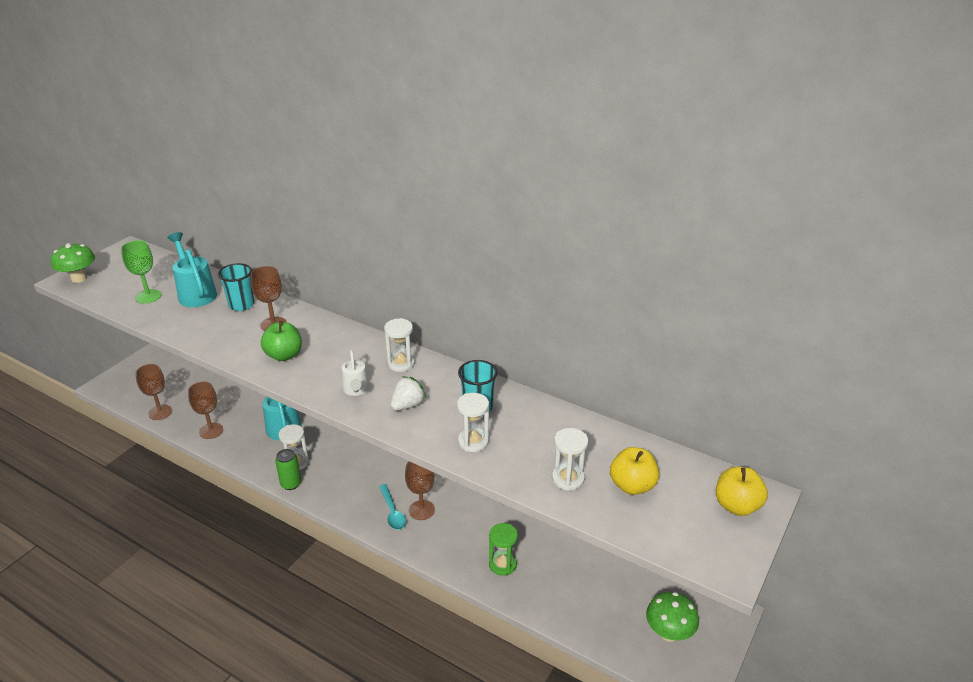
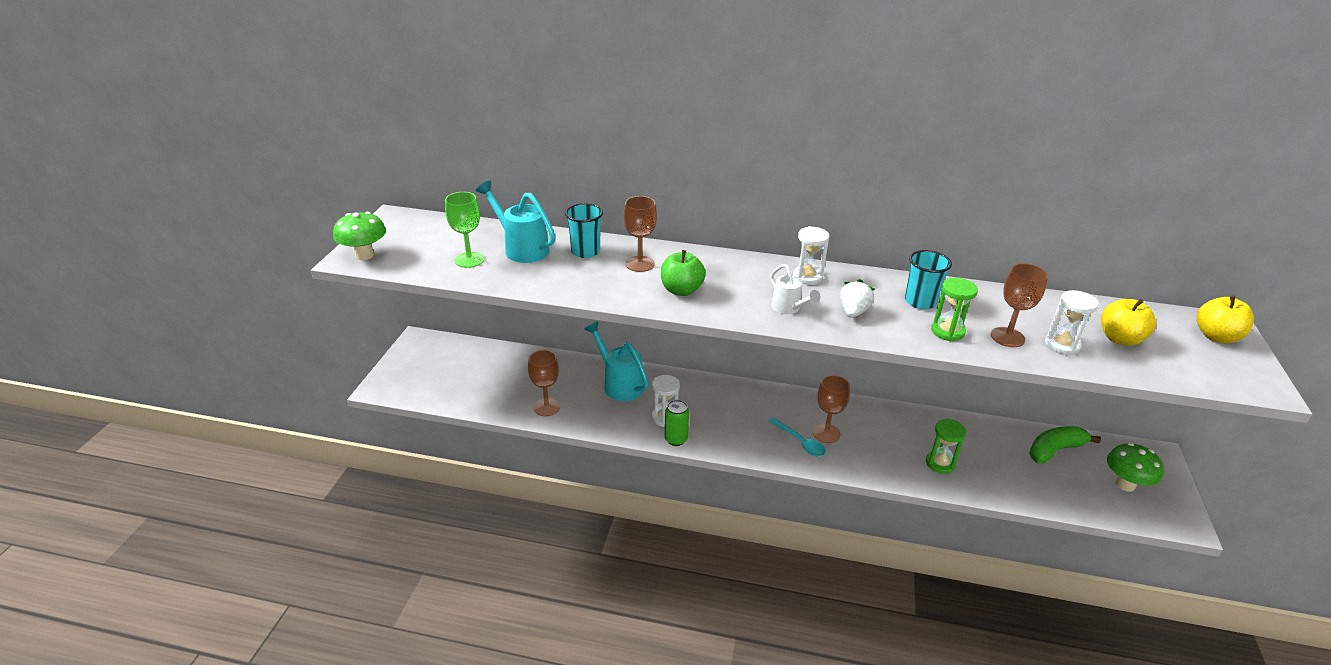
camera: 20 degrees left, 0 degrees up
(160, 412) = (472, 401): brown goblet -> brown goblet (1007, 337)
(473, 442) = (947, 331): white hourglass -> green hourglass
(626, 581) = (1055, 450): none -> green banana

